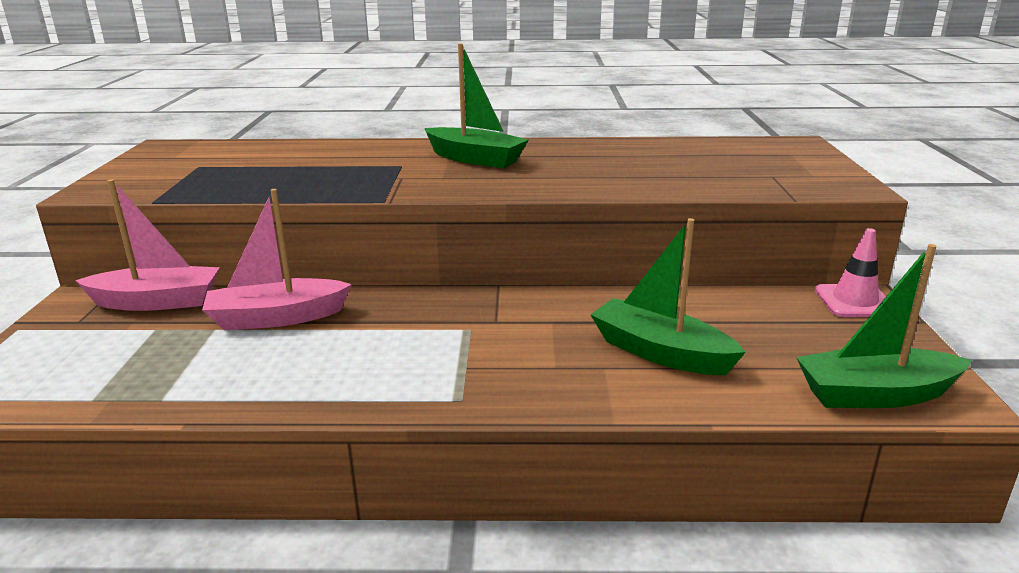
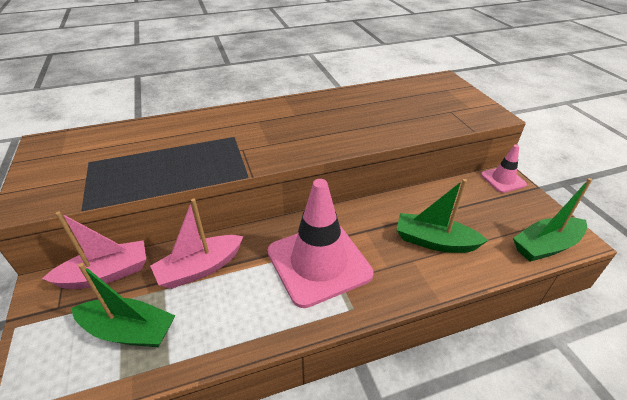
camera: 20 degrees left, 15 degrees up
(449, 342) = (319, 263): none -> pink traffic cone
(475, 159) = (277, 122): green boat -> green boat (129, 331)

